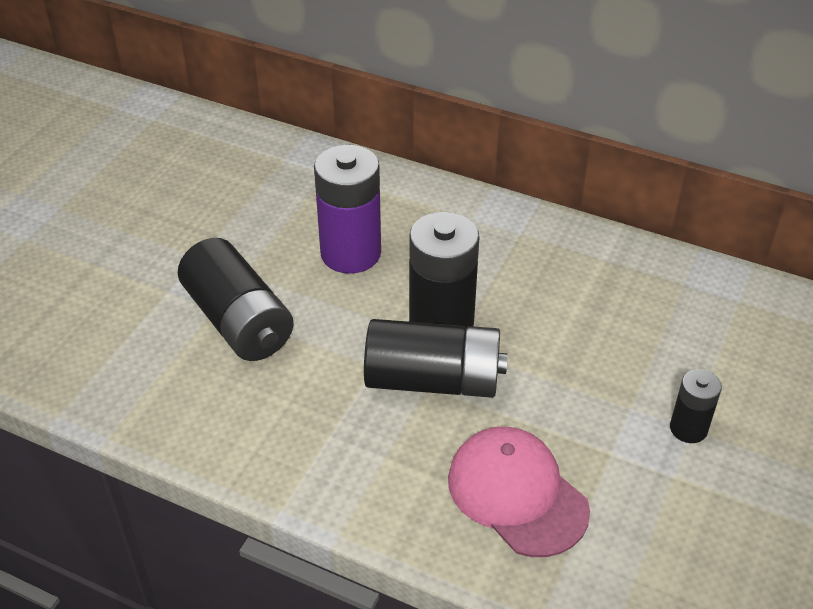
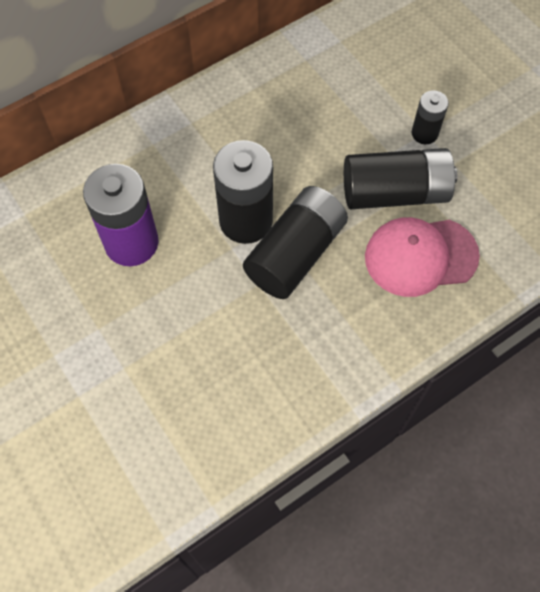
camera: 60 degrees left, 20 degrees up
(238, 321) = (150, 357): black battery -> black battery (395, 193)

